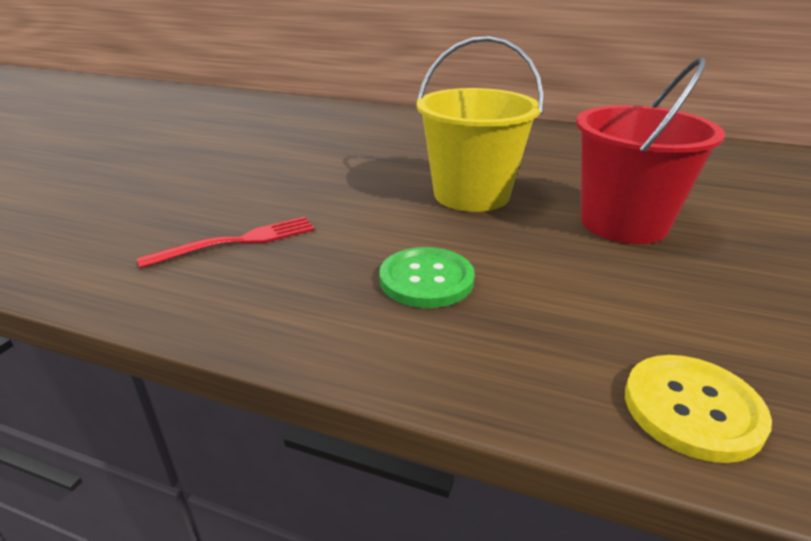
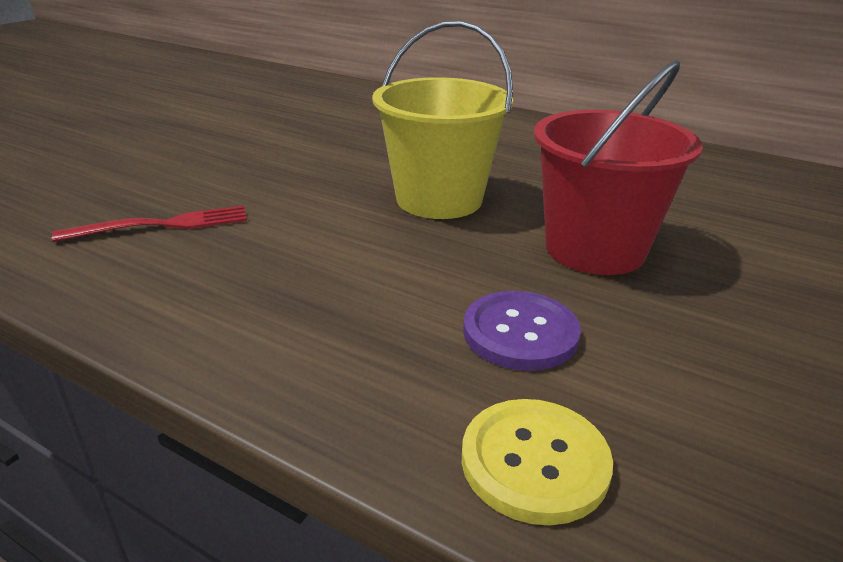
camera: 10 degrees right, 0 degrees up
(426, 280) = (331, 286): green button -> none
(610, 300) = (520, 333): none -> purple button

